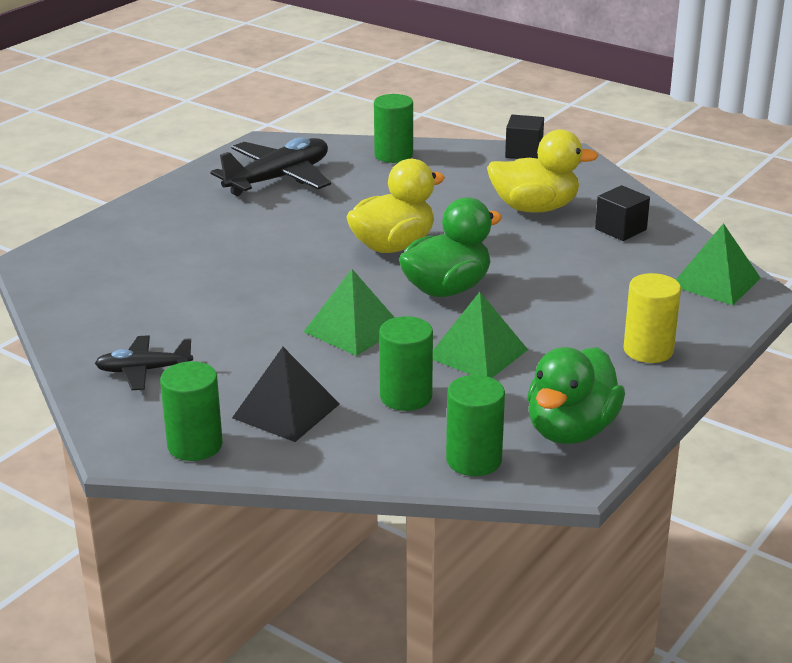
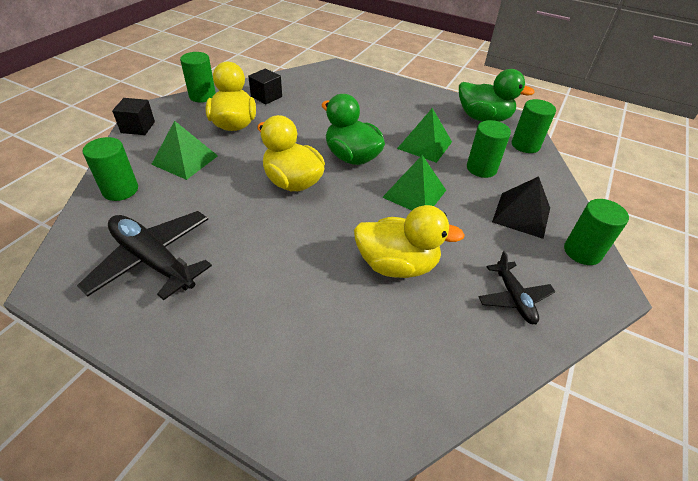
camera: 100 degrees left, 15 degrees up
(224, 302) = (397, 265): none -> yellow duck
(613, 185) = (202, 96): none -> green cylinder
(648, 350) = (401, 95): yellow cylinder -> none
(716, 281) = (327, 74): green pyramid -> green pyramid (185, 160)

